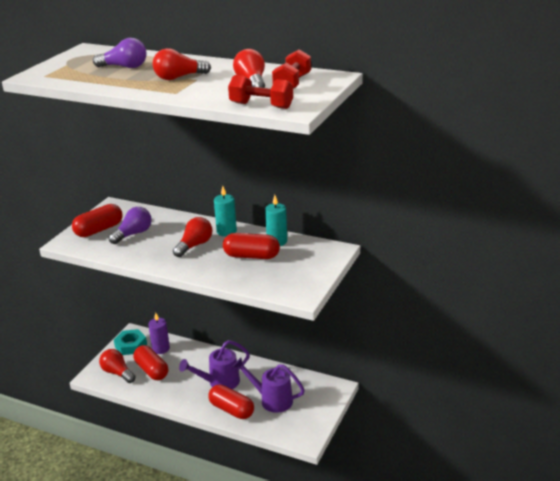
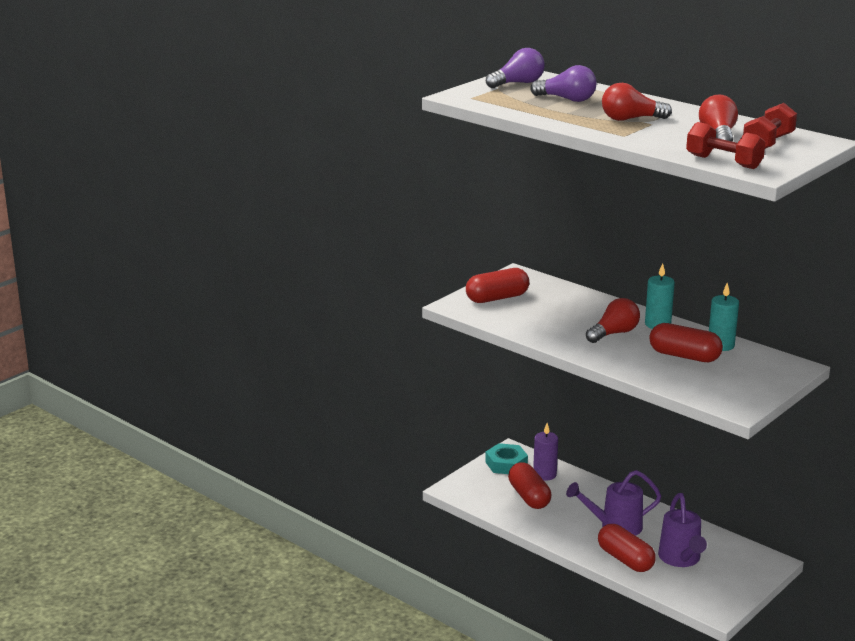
camera: 15 degrees right, 5 degrees down
(117, 373) = (484, 491): red light bulb -> none
(133, 234) = (539, 309): purple light bulb -> purple light bulb (517, 83)
(272, 400) = (681, 559): purple watering can -> purple watering can turned 135 degrees counterclockwise

